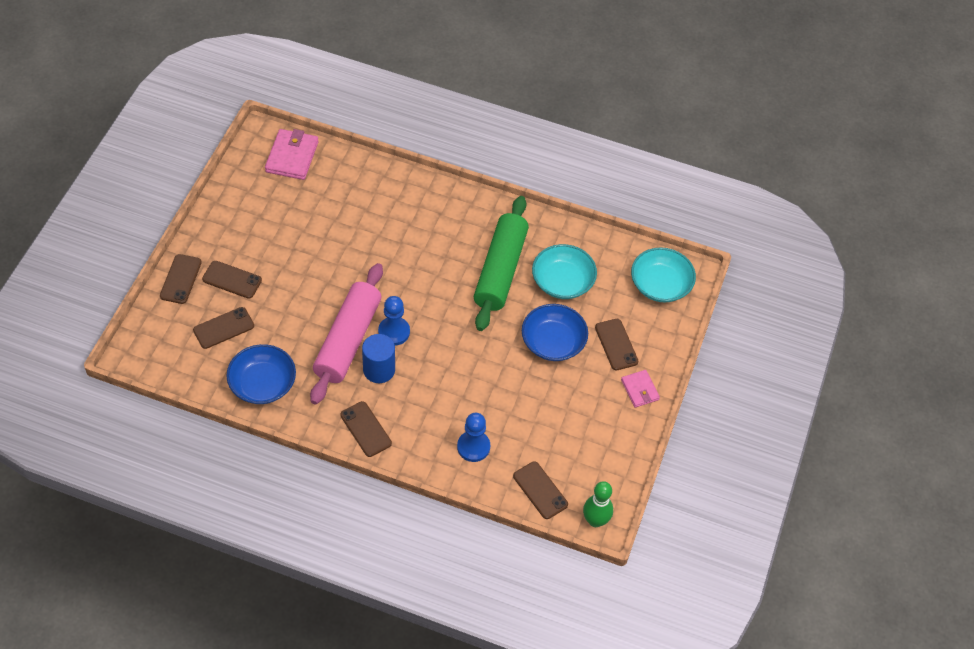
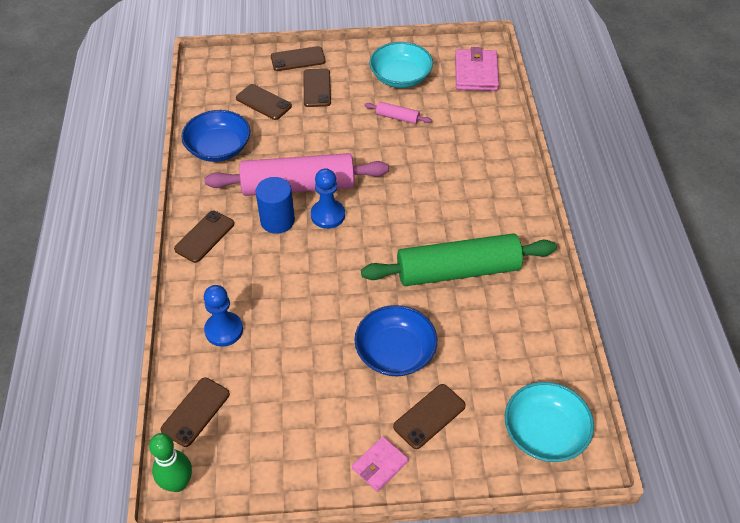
camera: 70 degrees right, 5 degrees down
(292, 157) = (476, 73): pink wallet -> pink wallet turned 75 degrees counterclockwise
(310, 236) = (397, 117): none -> pink rolling pin
(562, 281) = (481, 331): turquoise bowl -> turquoise bowl (400, 77)

